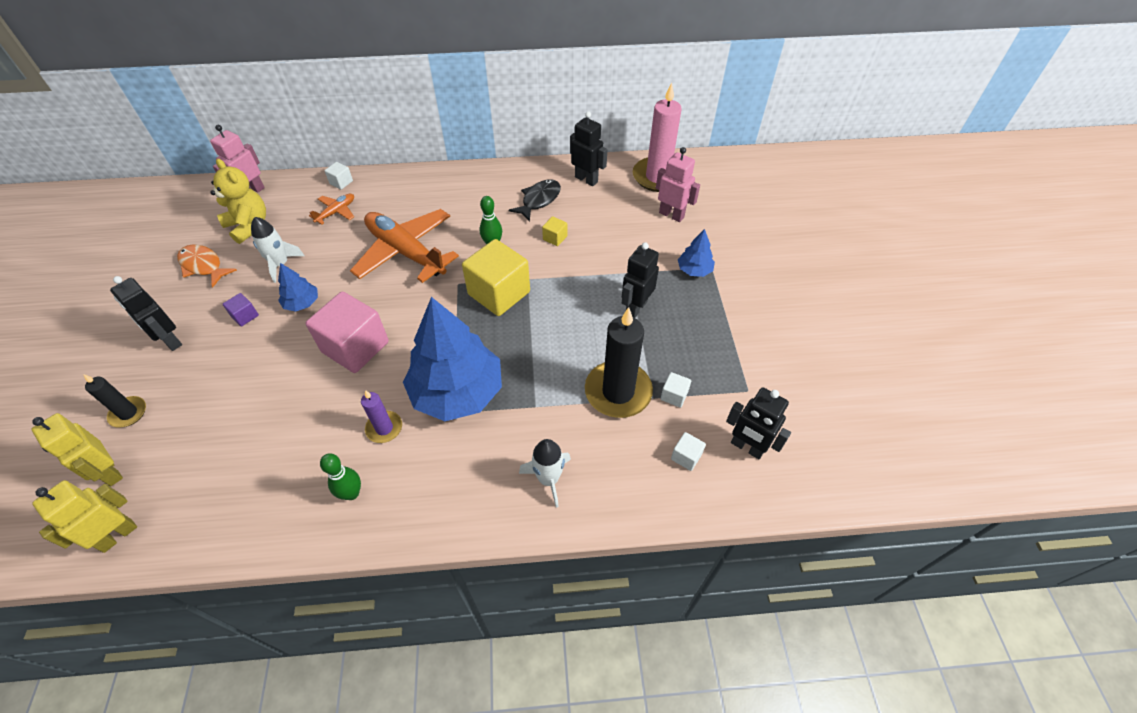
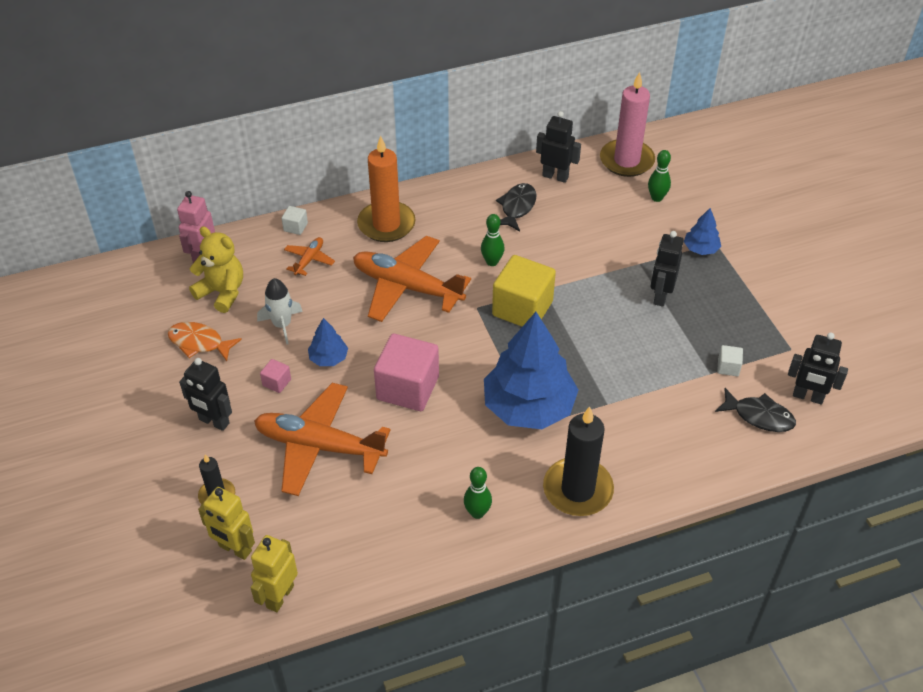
camera: 15 degrees left, 5 degrees down
(245, 316) = (277, 382): purple cube -> pink cube
(245, 386) = (319, 446): none -> orange plane
(384, 428) = (477, 453): purple candle -> none
(418, 194) = (386, 224): none -> orange candle
(548, 479) = (648, 461): white rocket -> none
(555, 238) = (551, 243): yellow cube -> none
(618, 391) = (676, 375): black candle -> black candle (577, 489)
(671, 215) = (656, 198): pink robot -> green bowling pin
(686, 456) = (759, 416): white cube -> black fish

